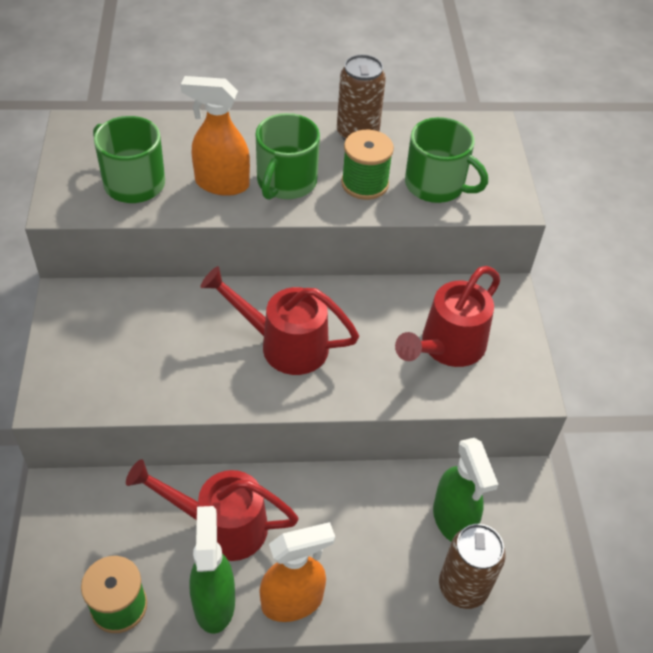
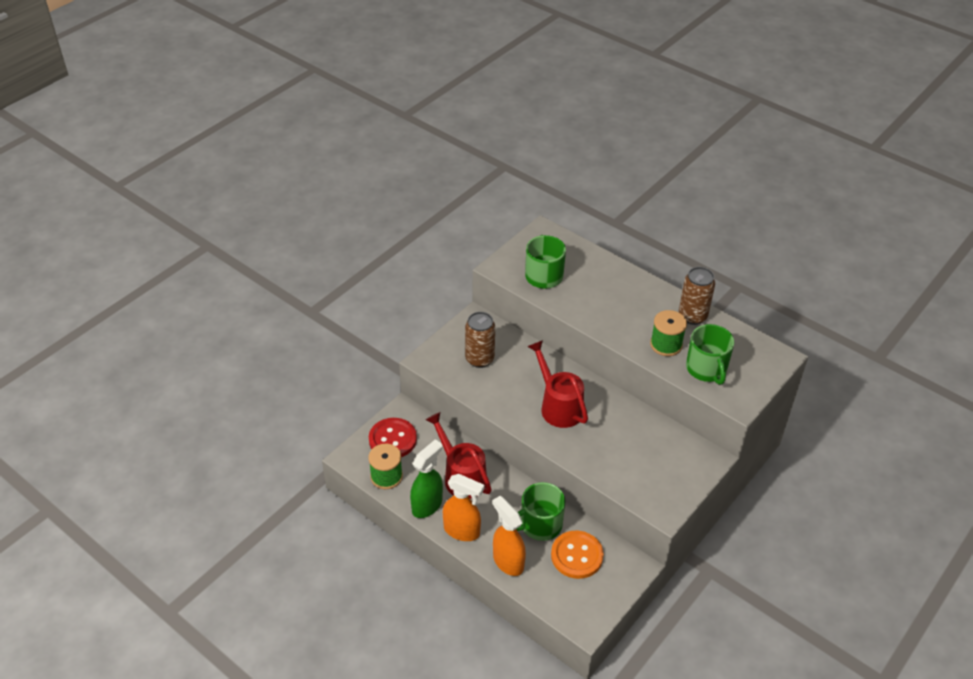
camera: 45 degrees right, 5 degrees down
(78, 545) = (392, 439): none -> red button
(221, 184) = (588, 301): orange spray bottle -> orange spray bottle (508, 561)
(286, 182) = (623, 319): green mug -> green mug (540, 525)
(447, 347) = (643, 462): red watering can -> none
(453, 520) = (577, 556): green spray bottle -> orange button
(463, 587) = (549, 586): brown can -> brown can (479, 359)

